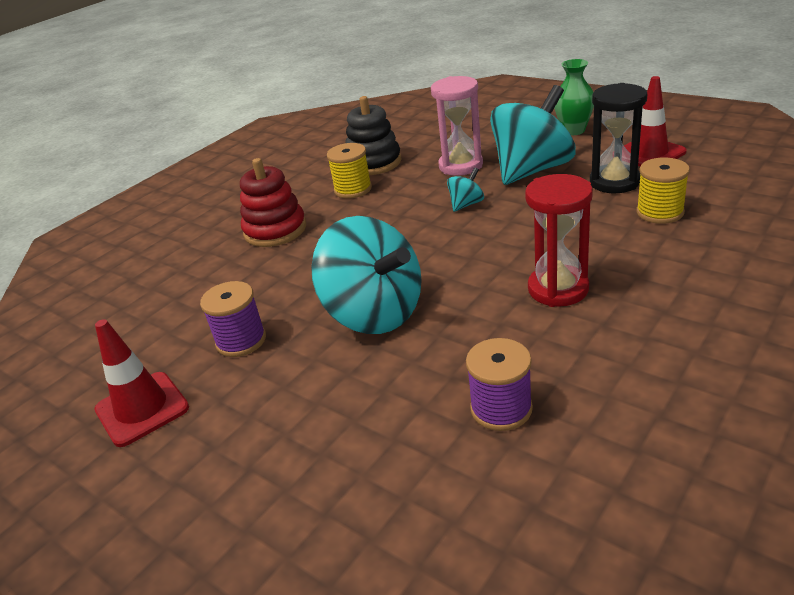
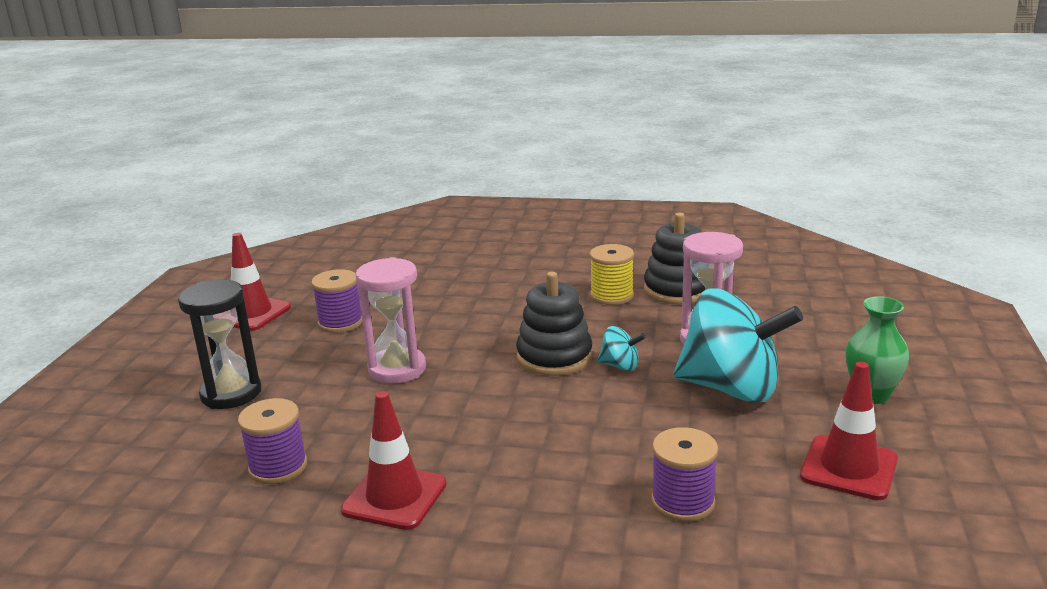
camera: 60 degrees right, 10 degrees down
(275, 230) = (512, 283): red stacking toy -> none
(374, 313) = (397, 369): turquoise spinning top -> pink hourglass
(427, 229) = (554, 357): none -> black stacking toy
(558, 289) = (475, 459): red hourglass -> none
(591, 338) = (394, 497): none -> red traffic cone
(614, 182) = (742, 454): black hourglass -> black hourglass (231, 393)
(660, 212) = (683, 502): yellow spool -> purple spool

